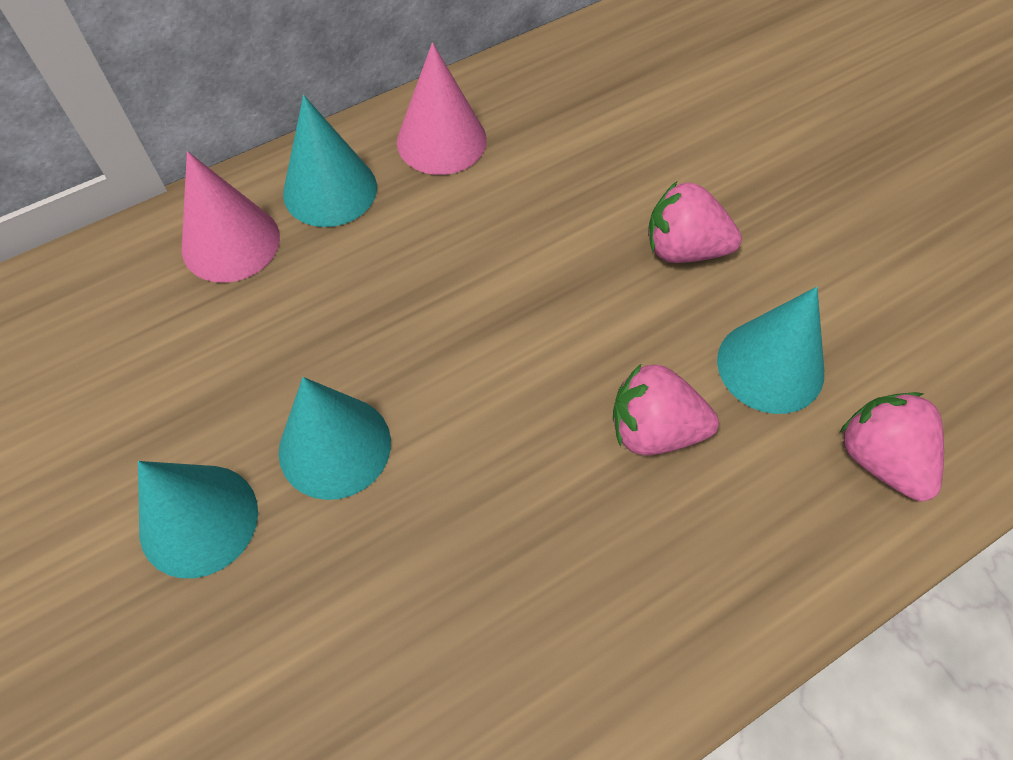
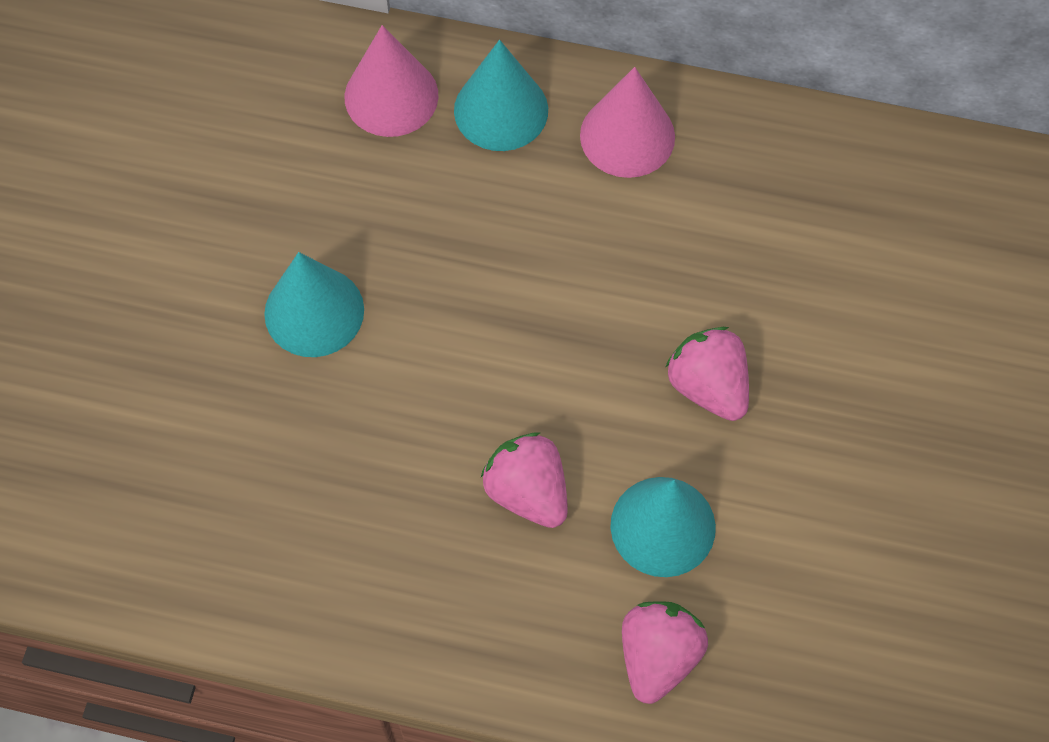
camera: 45 degrees right, 5 degrees up
(198, 520) = (191, 285): turquoise cone -> none

